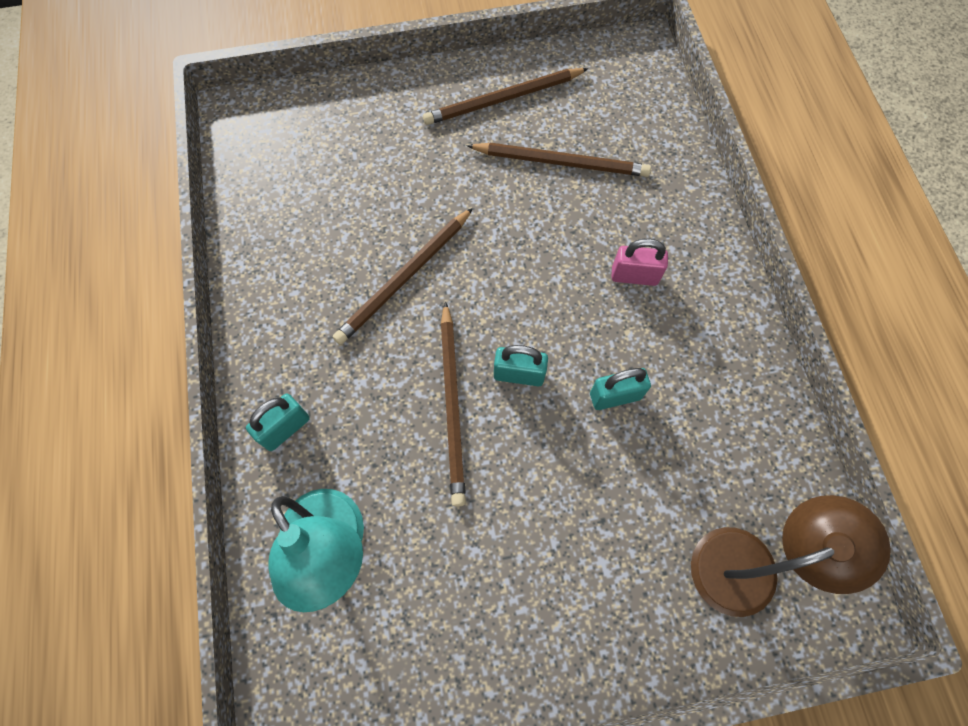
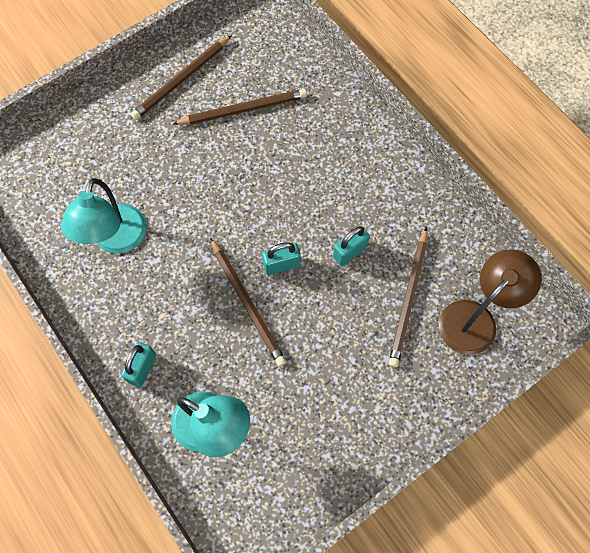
camera: 25 degrees left, 0 degrees up
(333, 257) = (116, 240): none -> turquoise lamp
(404, 278) = (173, 234): brown pencil -> brown pencil (409, 299)
(634, 276) = (327, 168): pink padlock -> none

